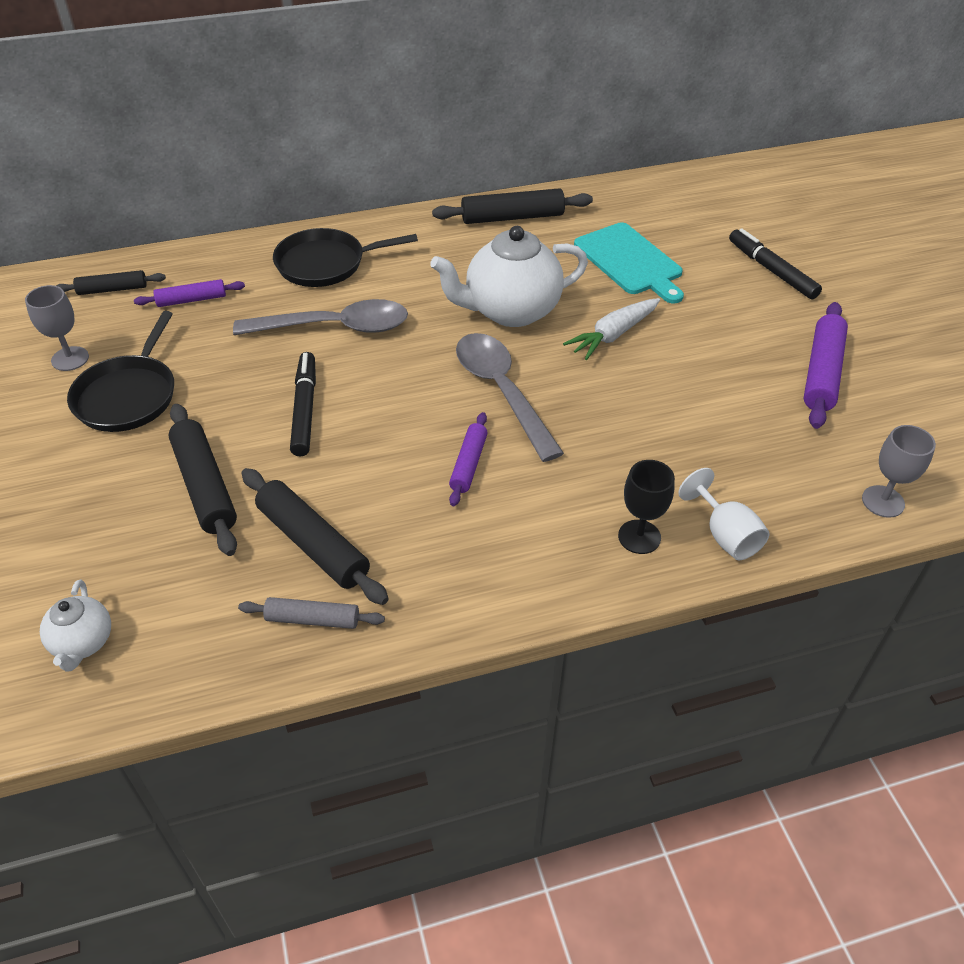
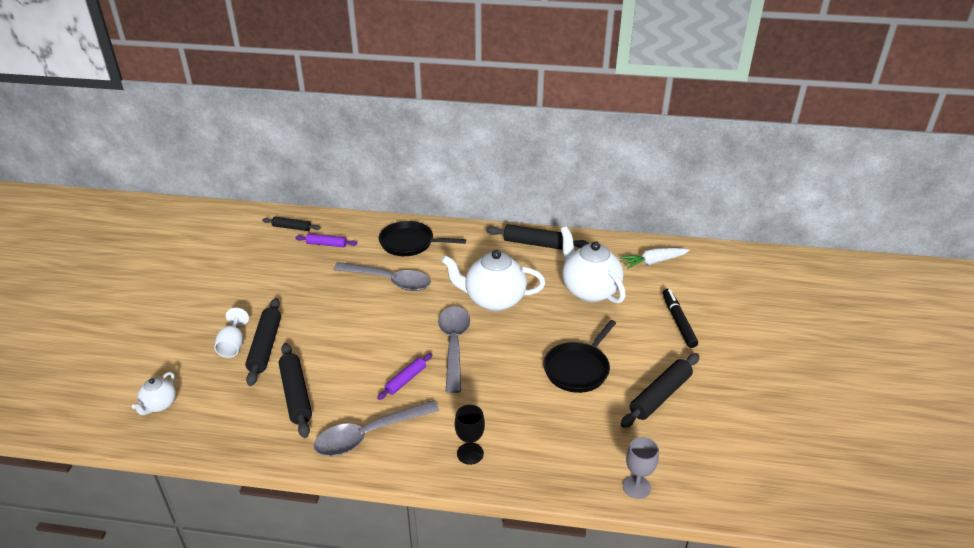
camera: 25 degrees right, 10 degrees down
(70, 359) = (247, 259): grey goblet -> none
(128, 396) = (261, 287): black pan -> black pan (578, 369)
(304, 409) = (342, 322): black marker -> none
(312, 619) = (269, 433): grey rolling pin -> none
(474, 563) = (369, 434): none -> grey spoon
(613, 335) = (544, 332): white carrot -> white carrot (653, 262)
(630, 261) = (589, 290): turquoise cutting board -> white teapot
(725, 535) = (521, 471): white goblet -> white goblet (233, 345)
(821, 373) = (660, 395): purple rolling pin -> black rolling pin

